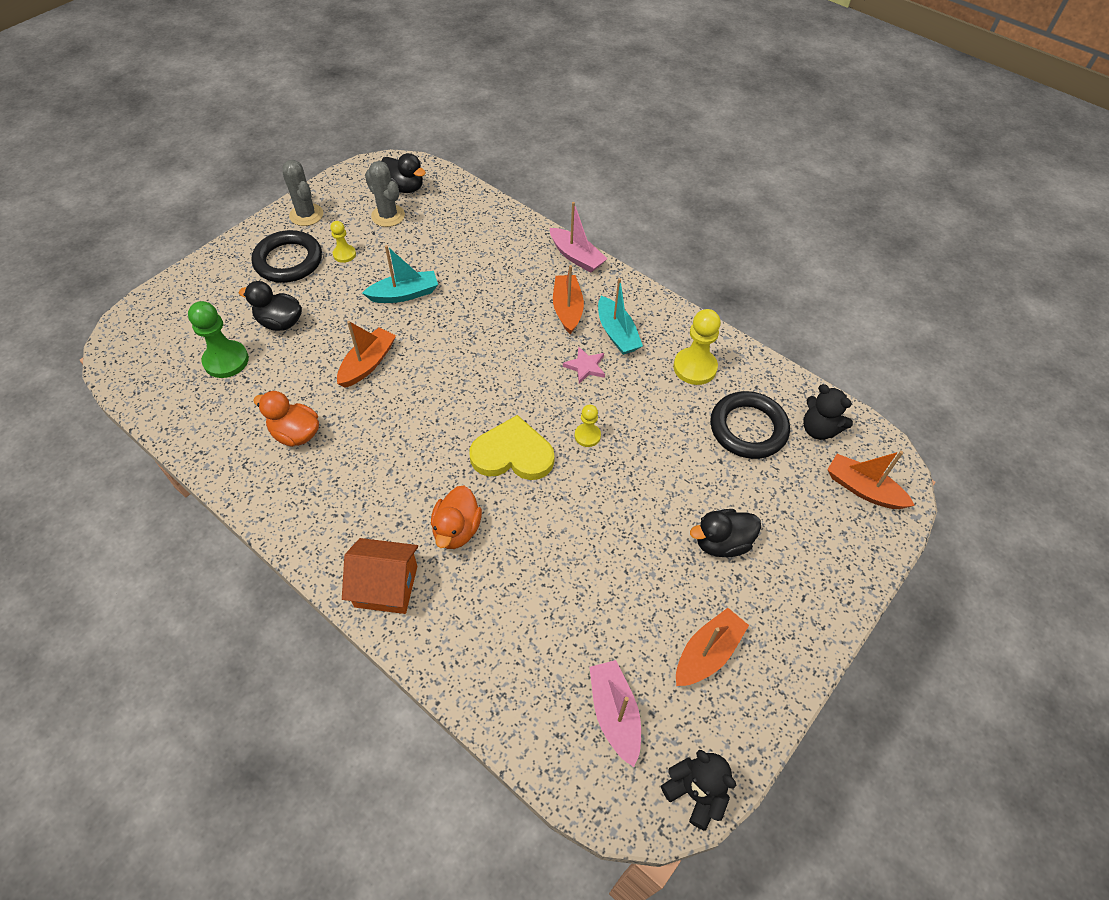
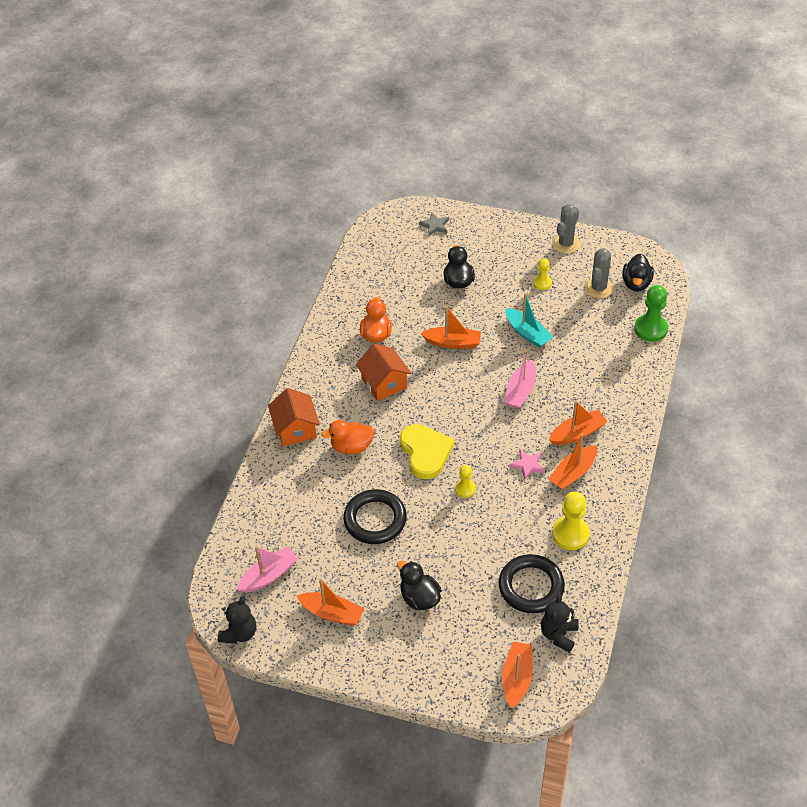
camera: 70 degrees right, 5 degrees down
(175, 310) = (435, 225): none -> grey star
(226, 361) = (410, 272): green pawn -> green pawn (651, 329)
(288, 261) = (515, 257): black ring -> black ring (375, 519)
(379, 455) = (384, 383): none -> orange house
(576, 257) = (638, 418): pink boat -> pink boat (520, 391)
(617, 333) = (573, 473): turquoise boat -> orange boat

